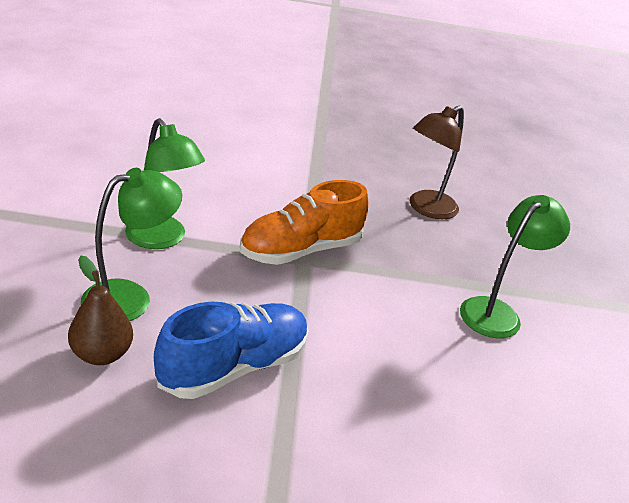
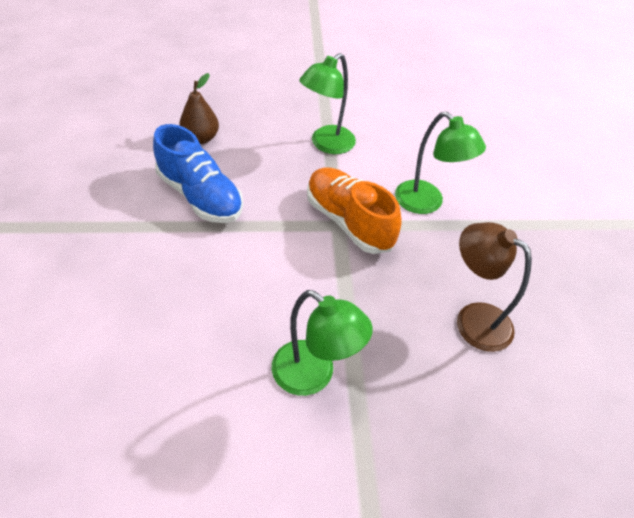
camera: 85 degrees right, 15 degrees up
(130, 297) = (256, 140): green lamp -> green lamp (426, 203)

